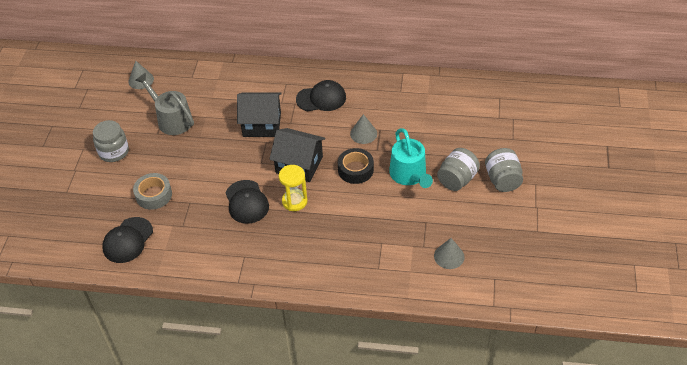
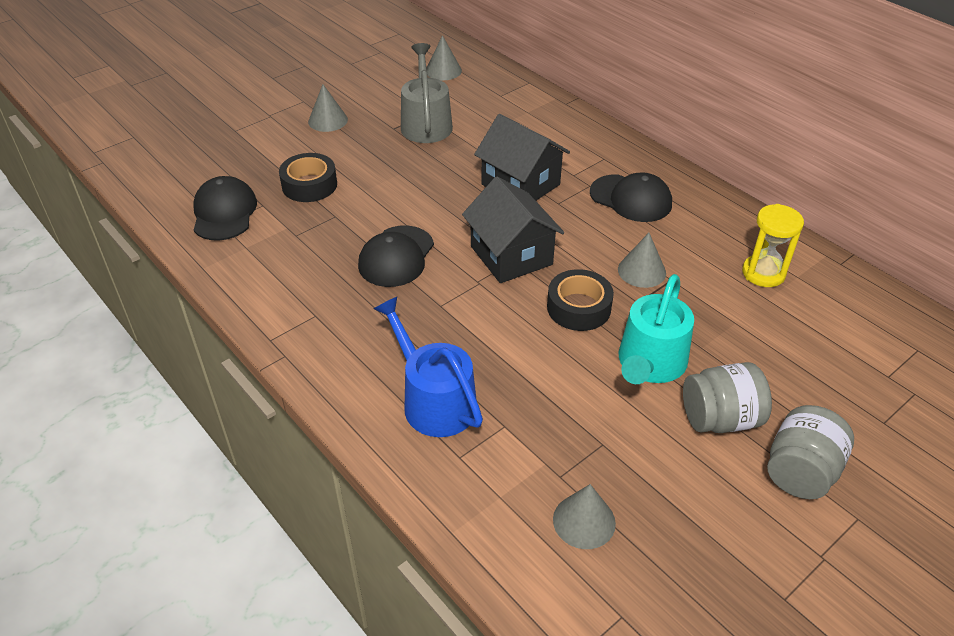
camera: 40 degrees right, 5 degrees down
(114, 152) = (328, 120): grey jar -> grey cone
(128, 240) = (224, 212): black cap -> black cap turned 105 degrees clockwise
(154, 195) = (309, 185): grey tape -> black tape
(294, 201) = (453, 293): yellow hourglass -> yellow hourglass (763, 273)
(342, 254) = (434, 400): none -> blue watering can

